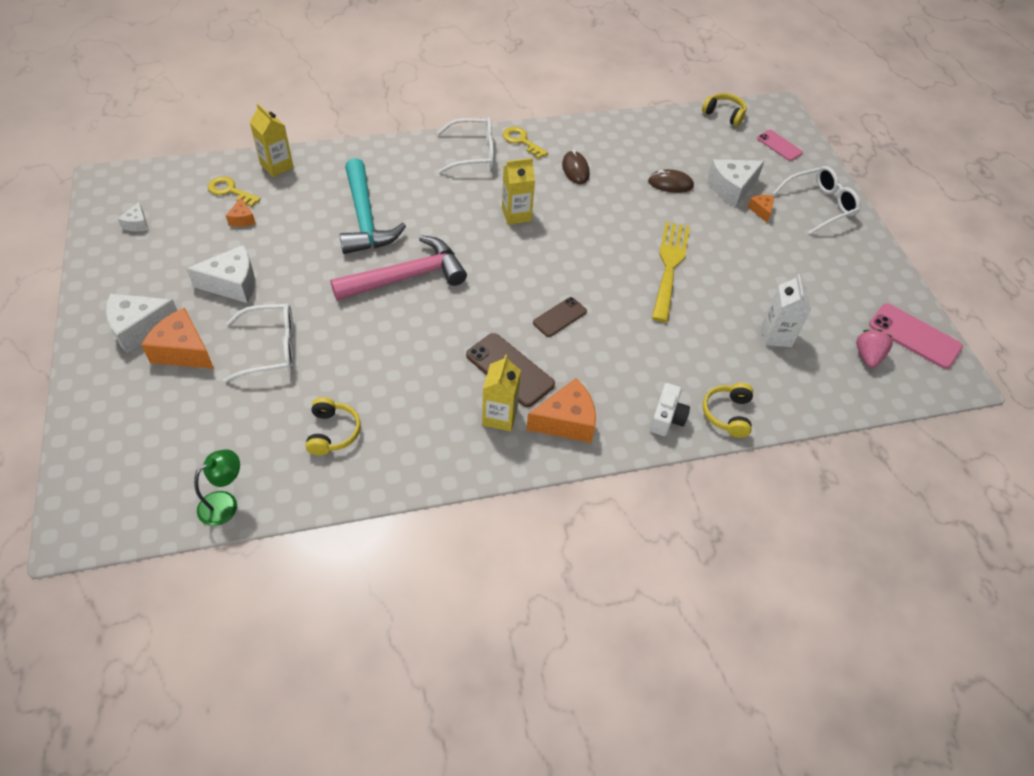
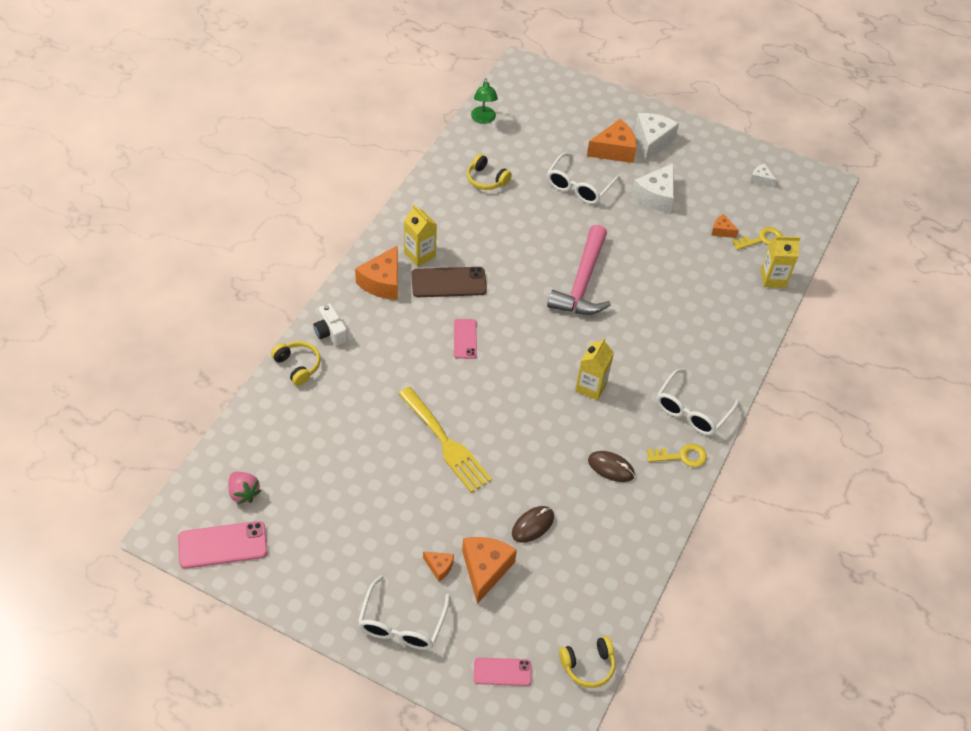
camera: 130 degrees right, 0 degrees up
(365, 219) = (665, 295): turquoise hammer -> none
(560, 317) = (465, 339): brown phone -> pink phone
(731, 188) = (485, 569): white cheese -> orange cheese
(776, 336) = (319, 452): white carton -> none

